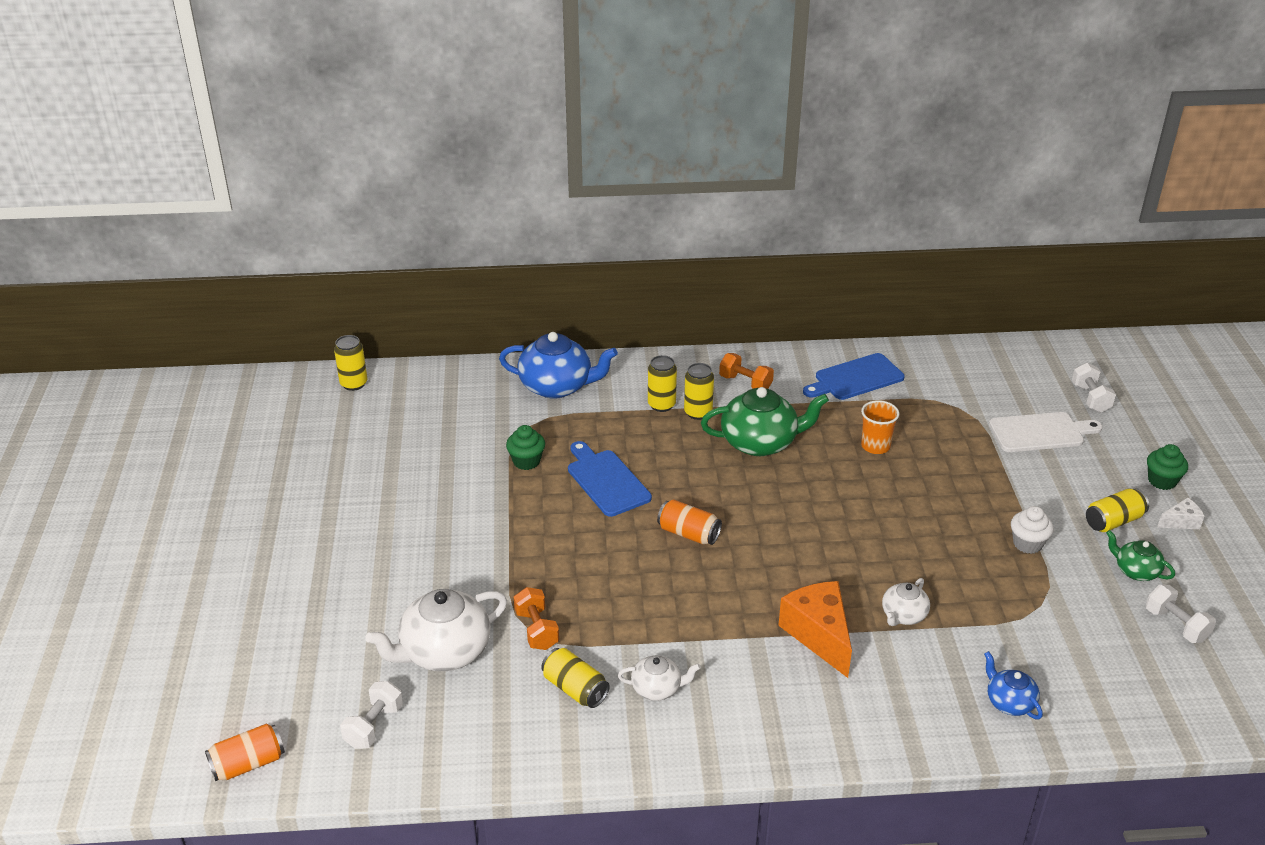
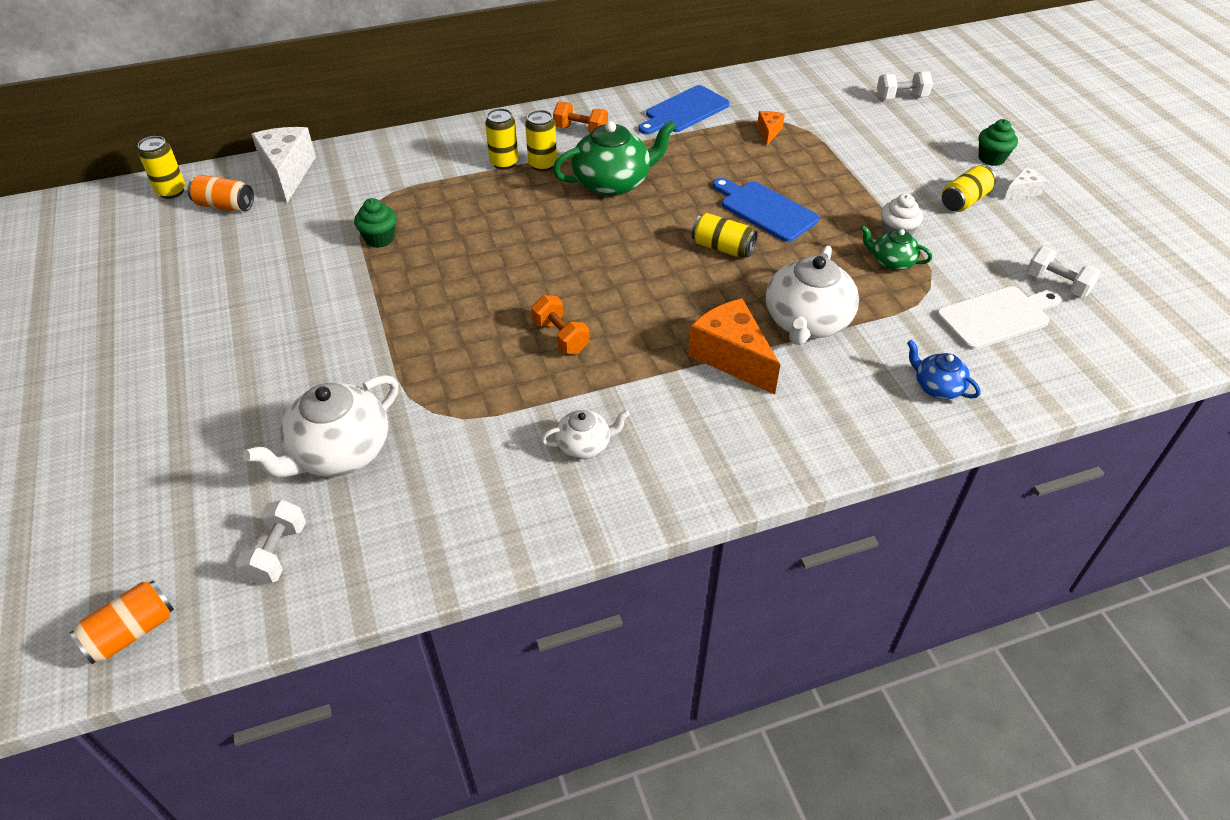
camera: 15 degrees left, 10 degrees up
(459, 382) = (287, 172): none -> white cheese
(536, 630) = (437, 409): orange dumbbell -> orange dumbbell (560, 337)
(557, 386) = (392, 161): blue teapot -> none
(575, 689) = (496, 463): yellow can -> yellow can (722, 248)
(606, 480) = (469, 244): blue cutting board -> blue cutting board (765, 210)
(688, 533) = (569, 281): orange can -> orange can (225, 206)
(875, 446) = (724, 169): orange cup -> none
(903, 615) = (806, 322): white teapot -> white teapot, size x1.87
(934, 415) = (768, 132): none -> orange cheese
(1040, 432) = (869, 133): white cutting board -> white cutting board (997, 317)
(1090, 398) = (901, 97): white dumbbell -> white dumbbell turned 75 degrees counterclockwise
(1136, 571) = (1002, 241): green teapot -> green teapot (891, 262)

